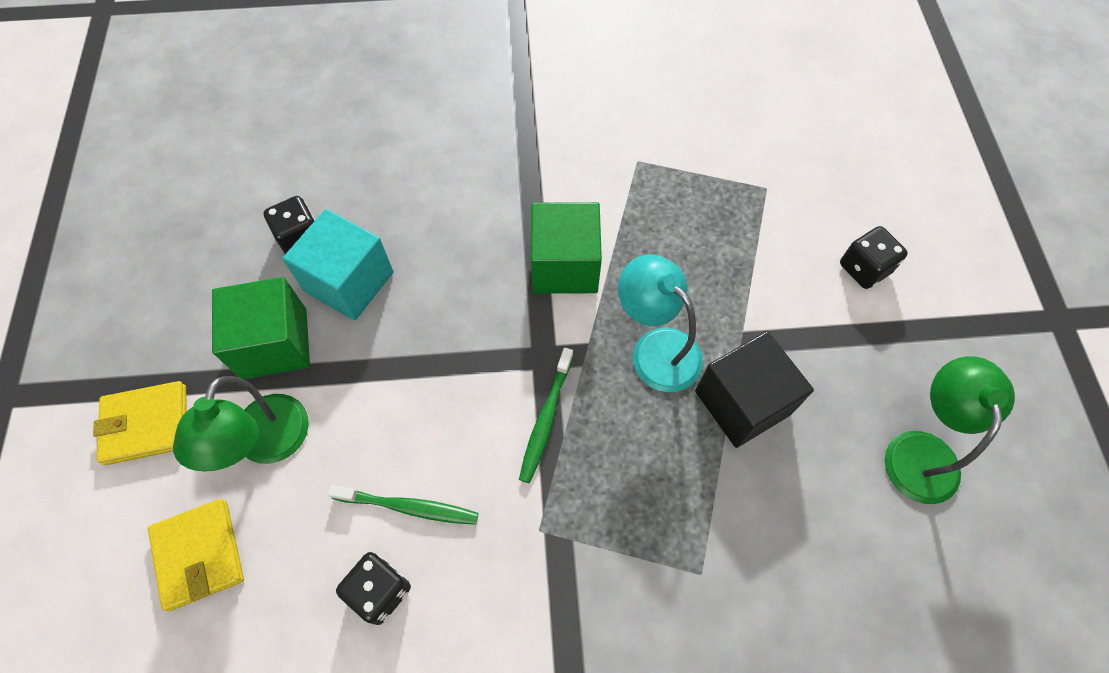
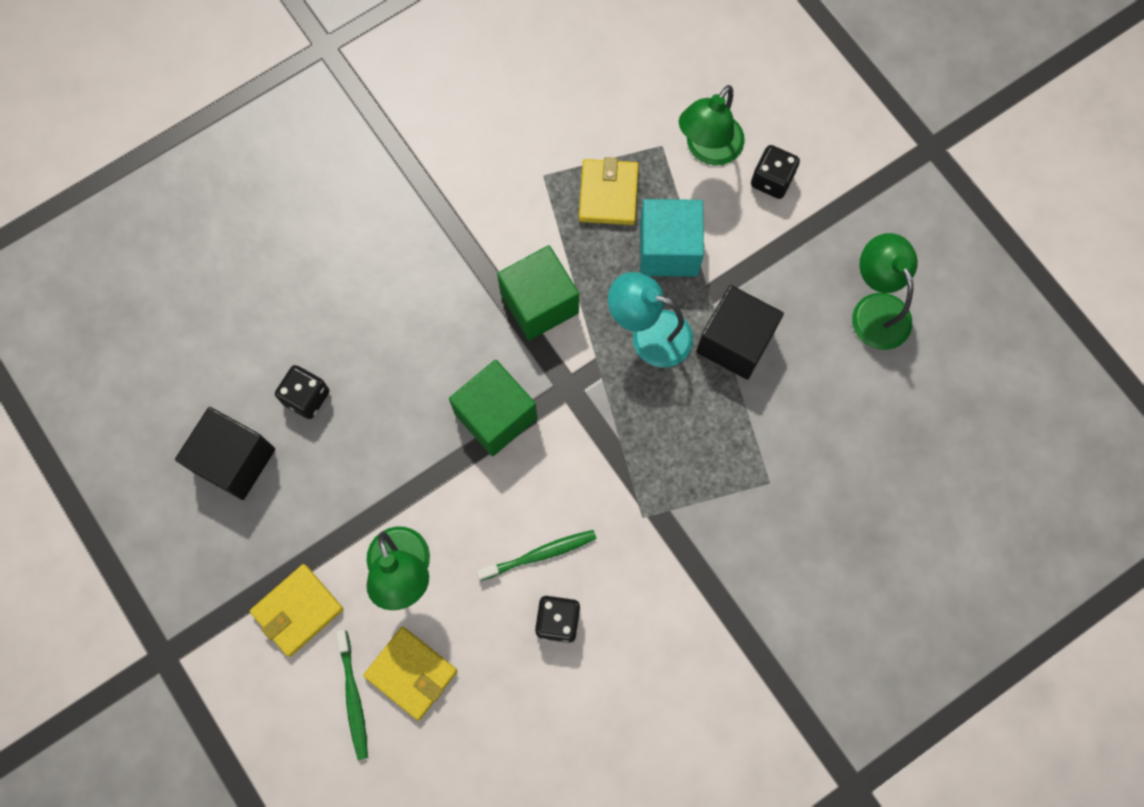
camera: 30 degrees left, 10 degrees up
(200, 258) = (234, 460): none -> black cube
(274, 343) = (351, 494): green cube -> green cube (496, 416)
(349, 282) = (374, 412): turquoise cube -> turquoise cube (668, 249)
(546, 419) = (599, 435): green toothbrush -> green toothbrush (353, 697)
(690, 204) = (608, 194): none -> yellow wallet
(811, 212) = (708, 149): none -> green lamp

